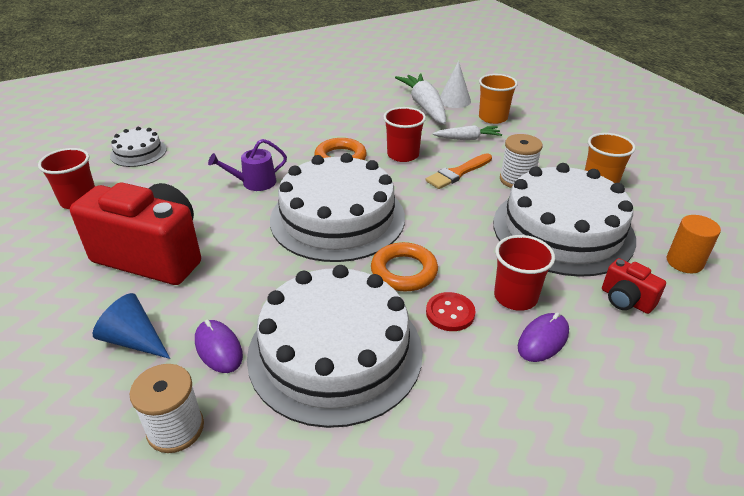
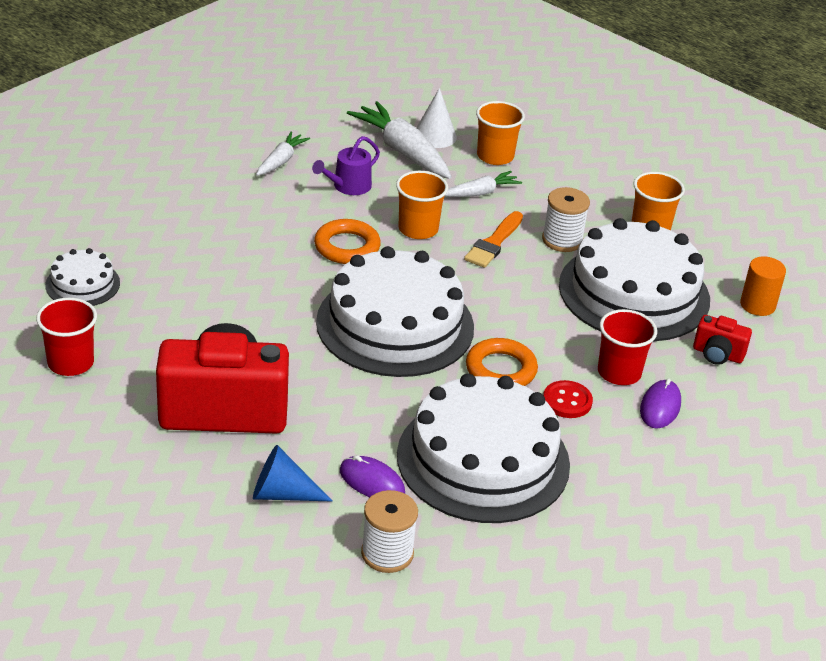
camera: 25 degrees left, 0 degrees up
(254, 183) = (267, 299): purple watering can -> purple watering can (348, 186)
(334, 101) = (281, 161): none -> white carrot
(403, 155) = (418, 229): red cup -> orange cup

